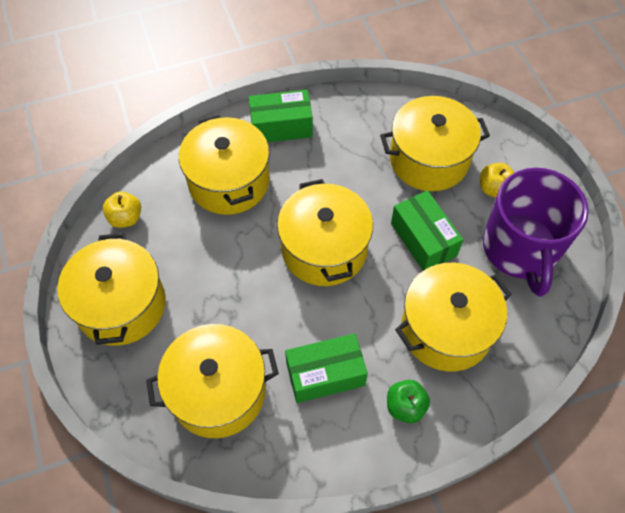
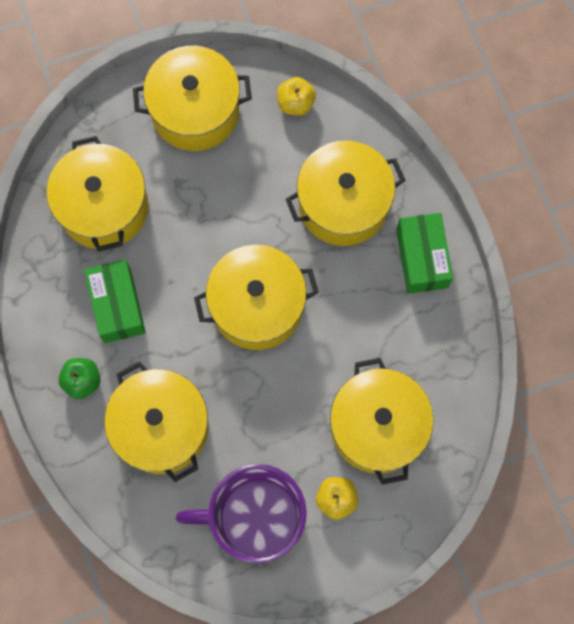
camera: 90 degrees right, 15 degrees up
(423, 239) = (269, 412): green box -> none

